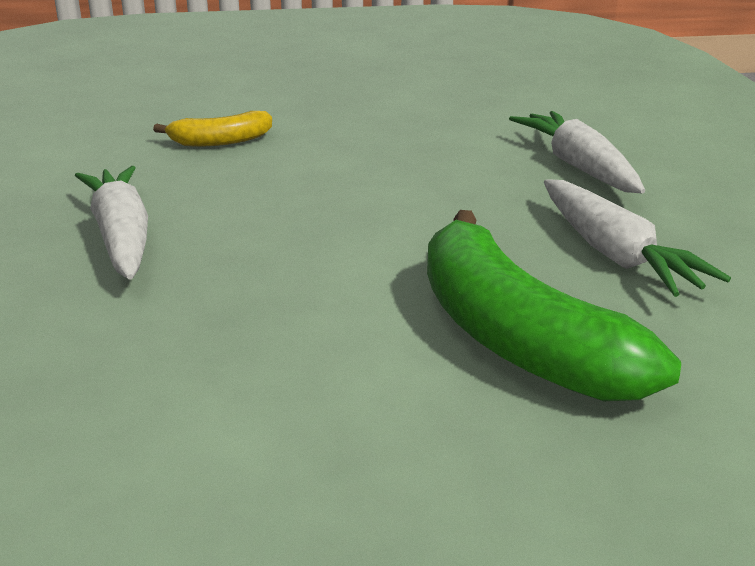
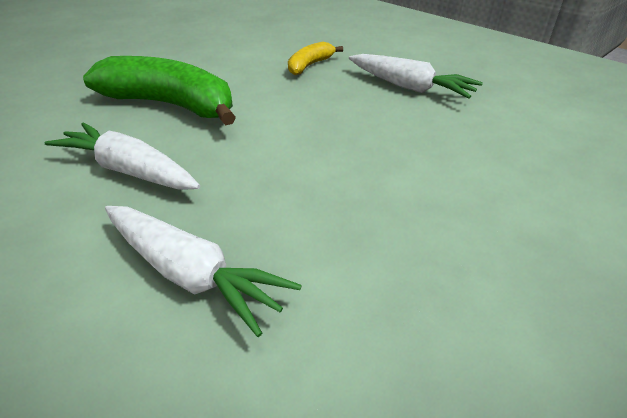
camera: 145 degrees right, 10 degrees up
(220, 141) = (514, 166): yellow banana -> yellow banana (310, 65)

